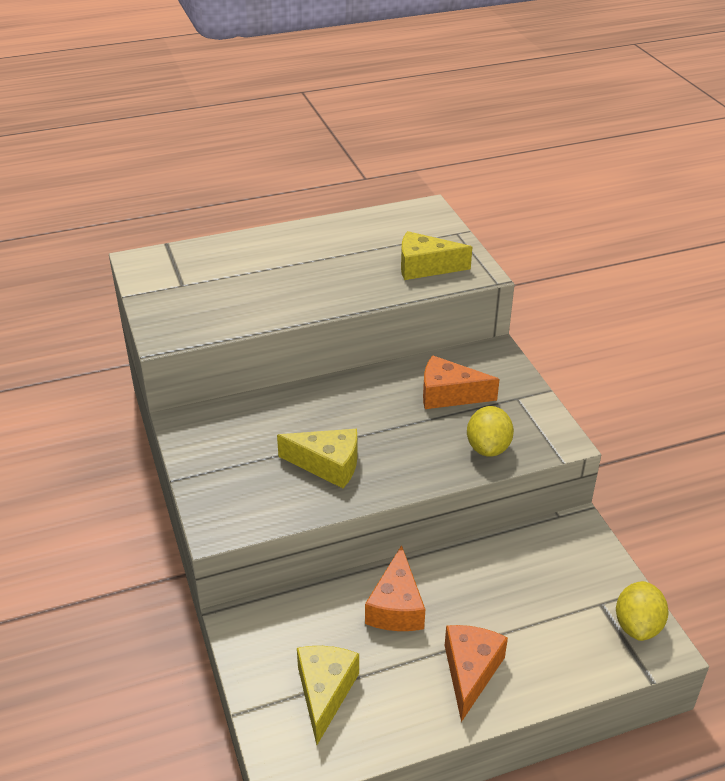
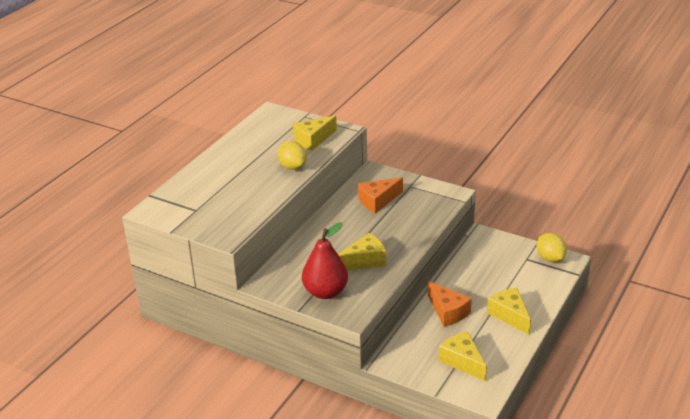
camera: 40 degrees left, 5 degrees down
(230, 477) = (325, 292): none -> red pear
(470, 672) = (509, 315): orange cheese -> yellow cheese
(488, 448) = (426, 213): yellow lemon -> yellow lemon (292, 167)

